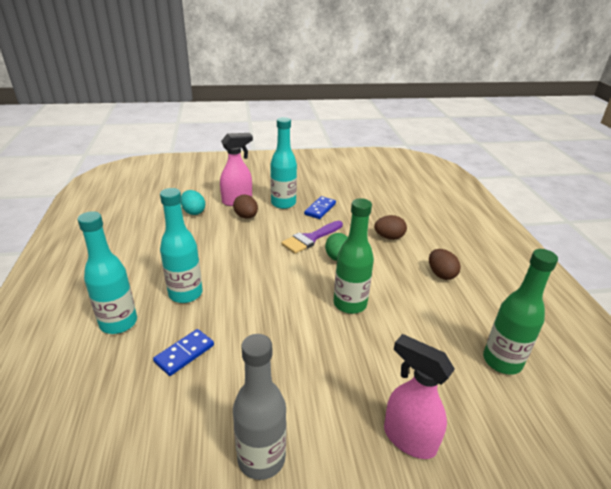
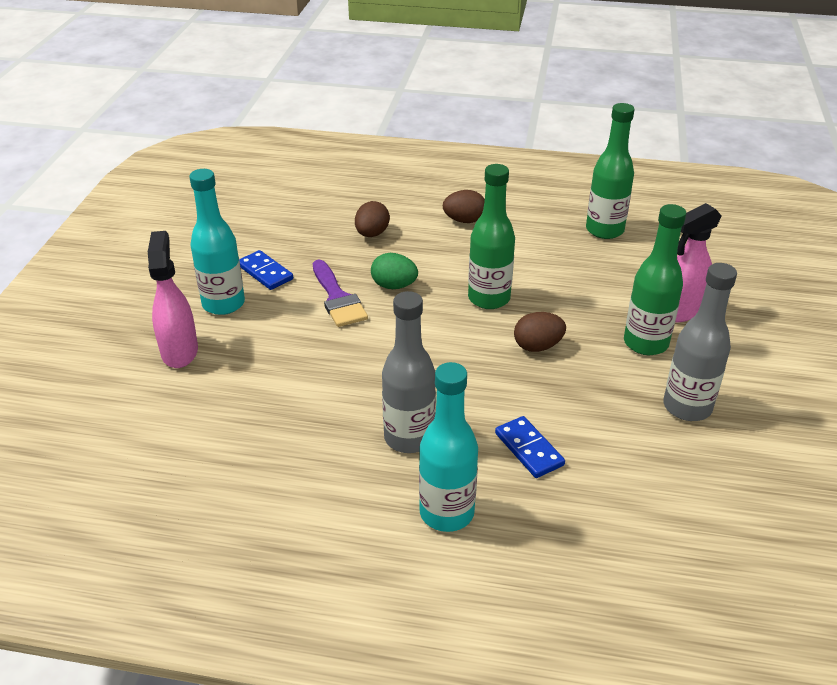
camera: 70 degrees left, 5 degrees up
(185, 294) = (409, 438): turquoise bottle -> grey bottle
(193, 212) = (180, 408): turquoise egg -> none
(246, 216) = (237, 349): brown egg -> brown egg (537, 346)
(342, 414) = (645, 343): none -> green bottle

